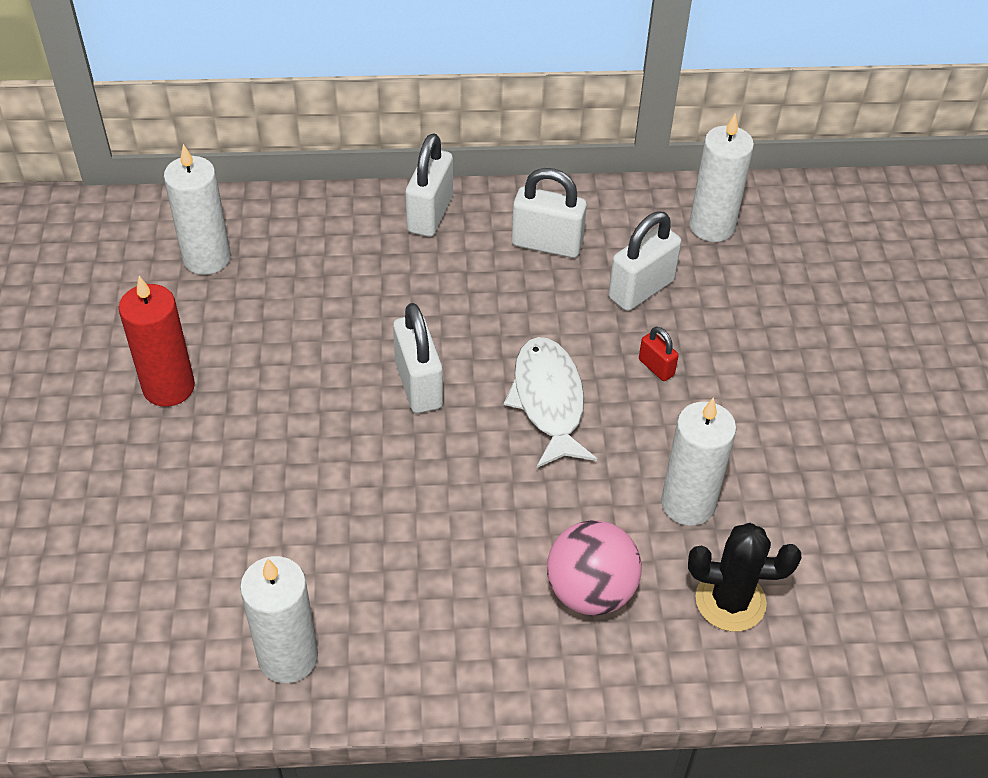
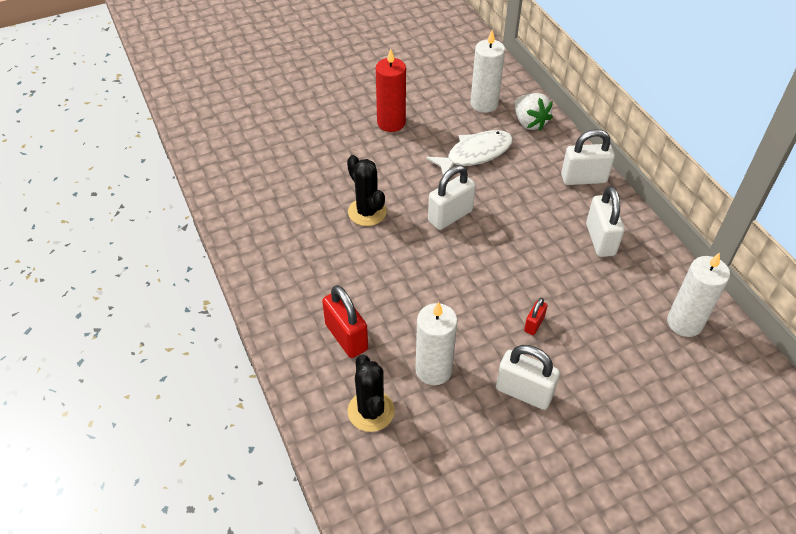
camera: 70 degrees right, 0 degrees up
(283, 224) = (529, 122): none -> white strawberry
(288, 657) = (253, 223): white candle -> none
(353, 485) = (367, 212): none -> black cactus
(548, 401) = (473, 278): white fish -> white fish (475, 154)
(590, 591) = (346, 337): pink ball -> red padlock
(641, 289) = (596, 298): white padlock -> white padlock (524, 392)

